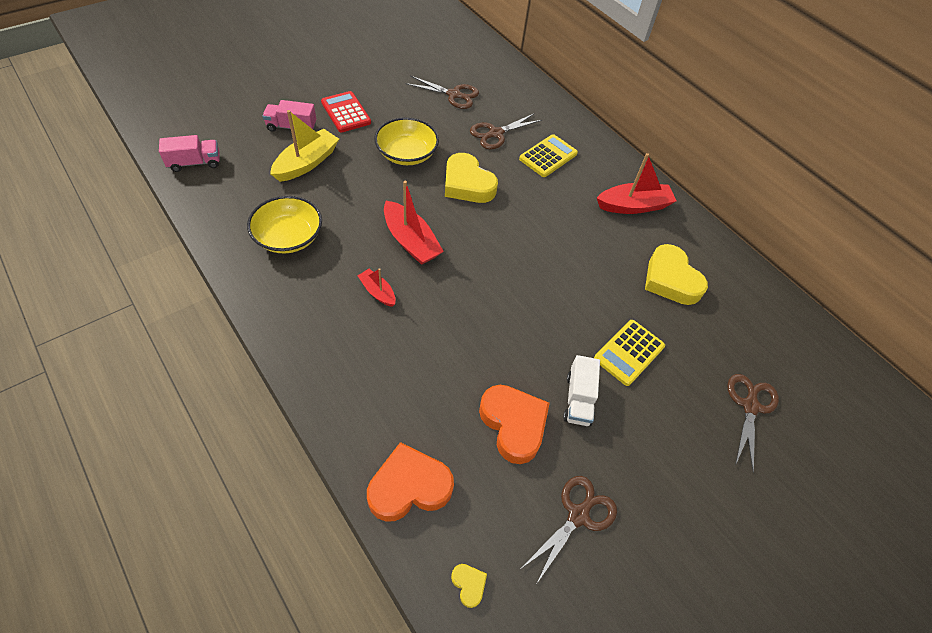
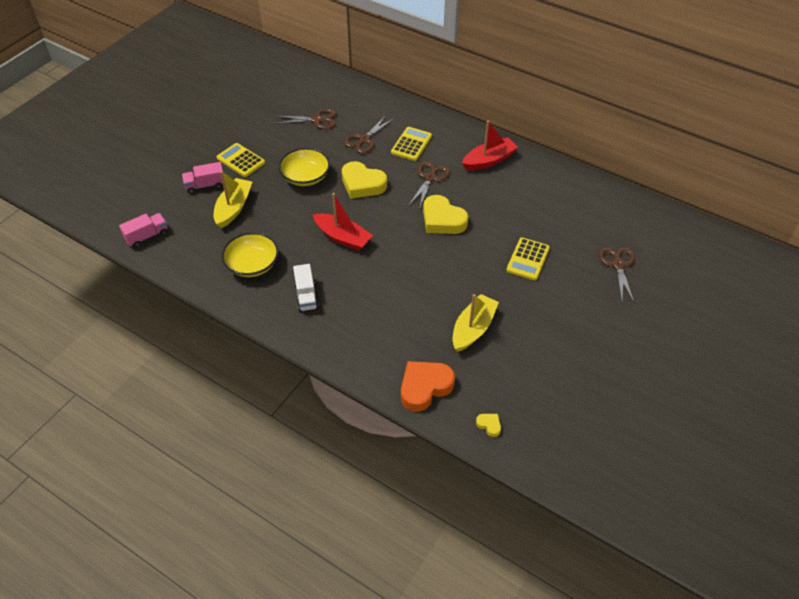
camera: 15 degrees left, 5 degrees down
(346, 112) = (241, 160): red calculator -> yellow calculator
(377, 292) = (338, 279): red boat -> none
(513, 424) = (473, 329): orange heart -> yellow boat
(578, 399) = (507, 299): white truck -> white truck (306, 296)
(578, 515) = (538, 365): brown scissors -> brown scissors (430, 178)
(670, 280) = (536, 203): yellow heart -> yellow heart (442, 220)

